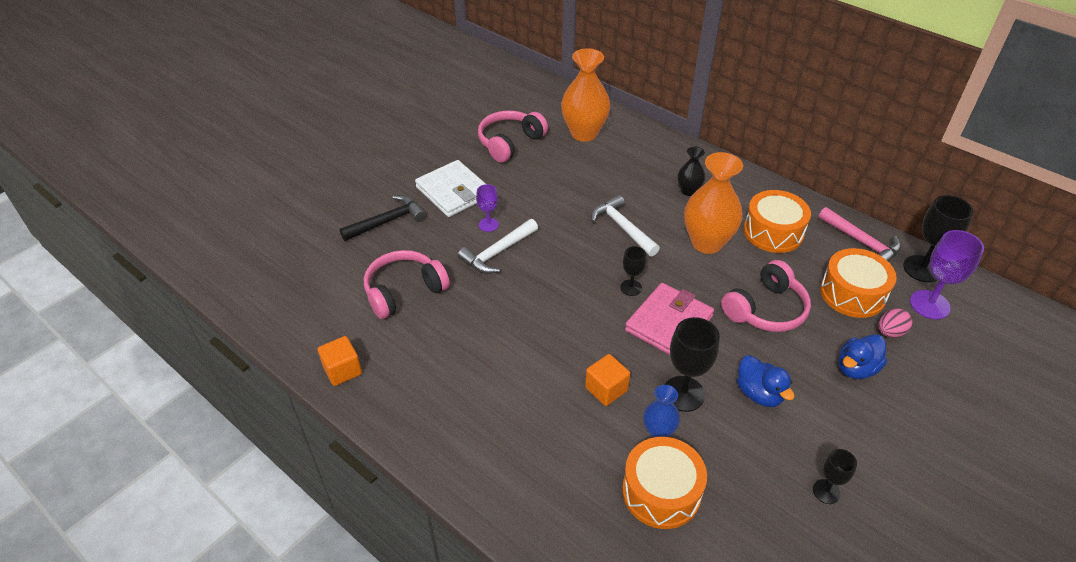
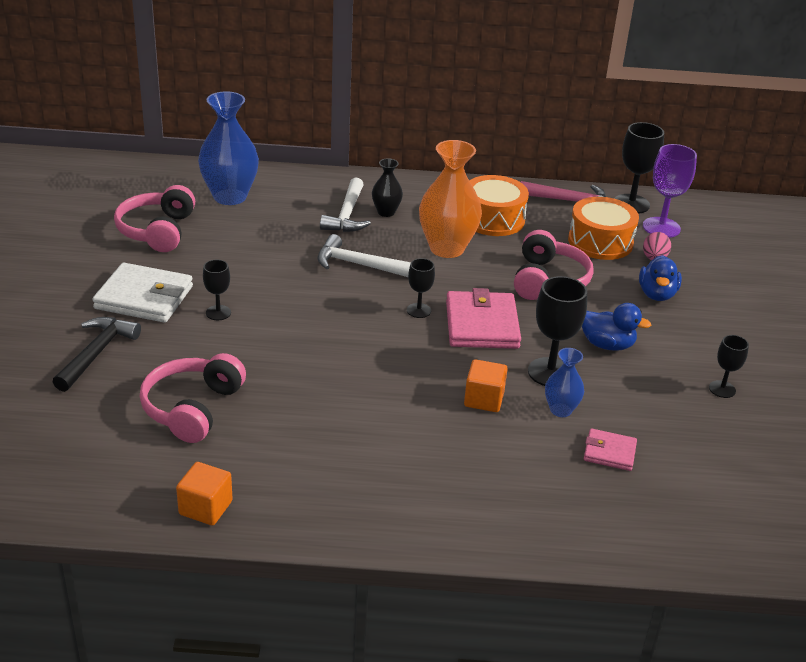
camera: 40 degrees left, 10 degrees down
(488, 224) = (218, 313): purple goblet -> black goblet
(498, 253) = (256, 333): white hammer -> white hammer (347, 215)
(584, 133) = (230, 197): orange vase -> blue vase
(661, 492) = (609, 452): orange drum -> pink wallet

